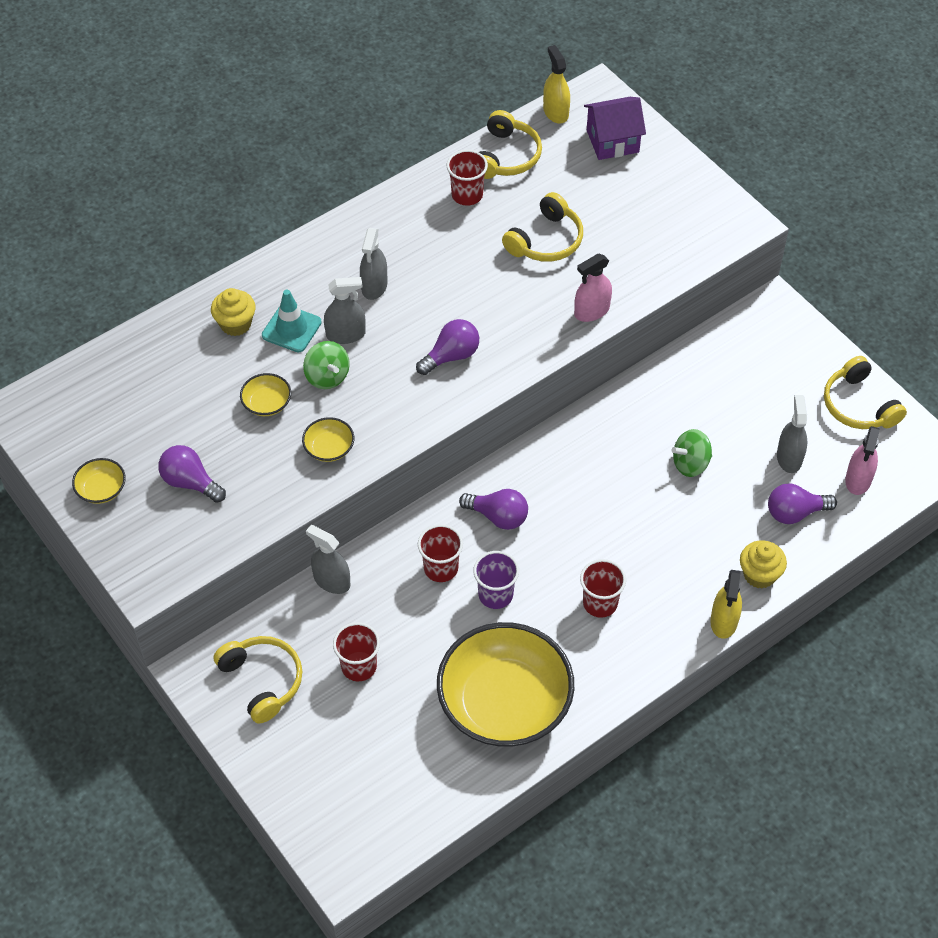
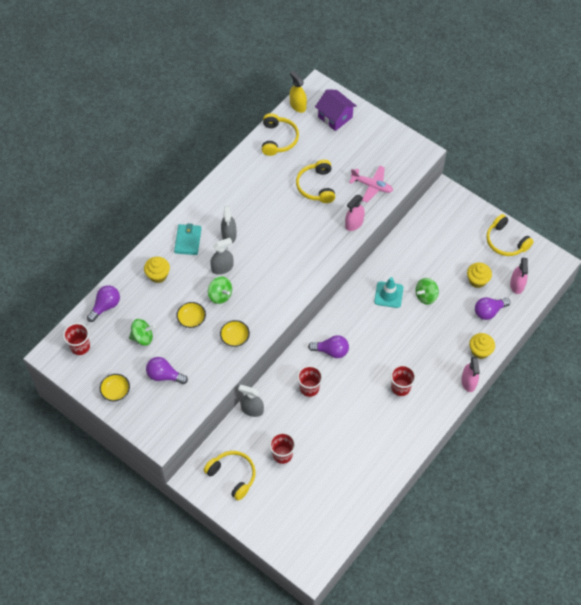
camera: 15 degrees left, 5 degrees up
(176, 414) = (142, 337): none -> green spinning top
(291, 329) = (190, 271): turquoise traffic cone -> turquoise traffic cone (388, 295)
(303, 281) = (188, 240): none -> turquoise wallet
(451, 356) = (285, 267): purple light bulb -> purple light bulb (105, 306)
(467, 195) = (263, 168): red cup -> red cup (80, 346)
(495, 595) = (343, 396): purple cup -> none
(504, 703) = (366, 455): yellow bowl -> none
(546, 241) = (316, 186): yellow headphones -> yellow headphones turned 150 degrees clockwise
(612, 141) = (335, 117): purple house -> purple house turned 75 degrees clockwise
(641, 259) = (372, 186): none -> pink plane
(724, 621) = (468, 382): yellow spray bottle -> pink spray bottle
(789, 458) = (477, 280): grey spray bottle -> yellow cupcake

